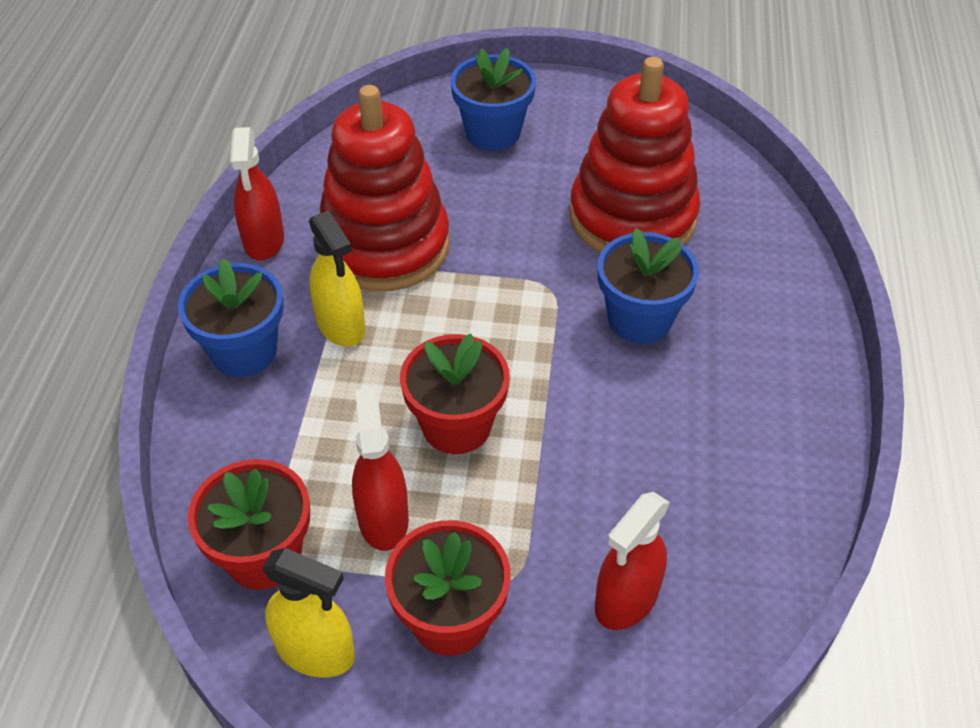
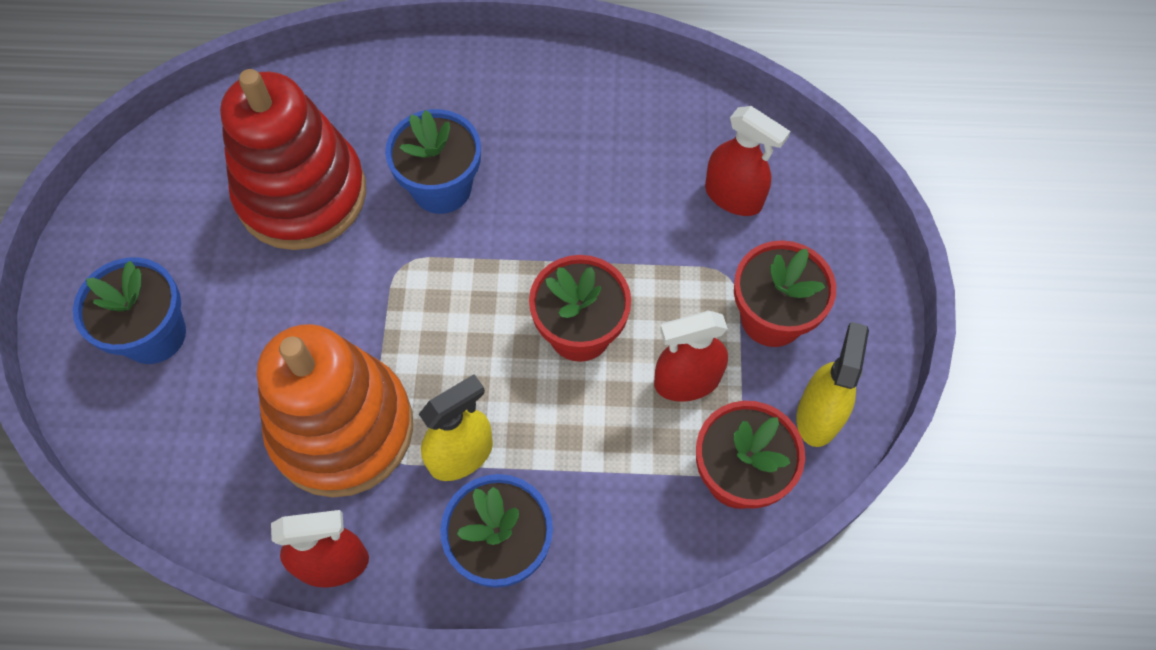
camera: 95 degrees left, 15 degrees up
(384, 246) = (342, 428): red stacking toy -> orange stacking toy

